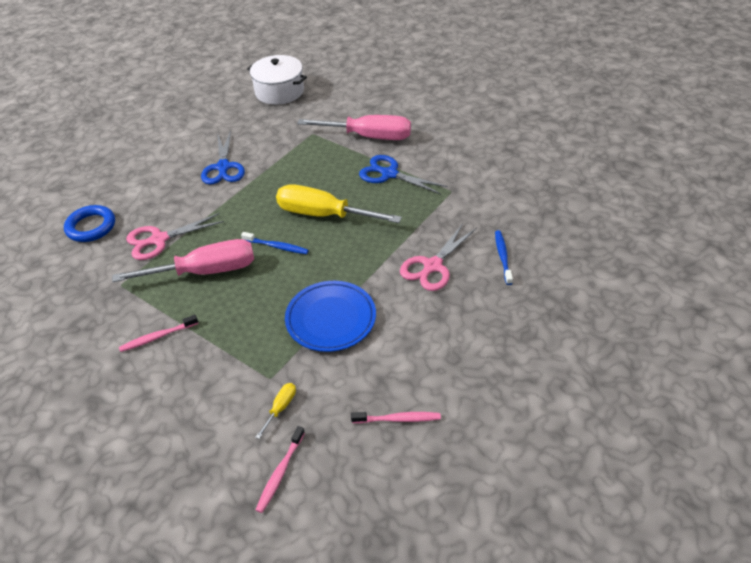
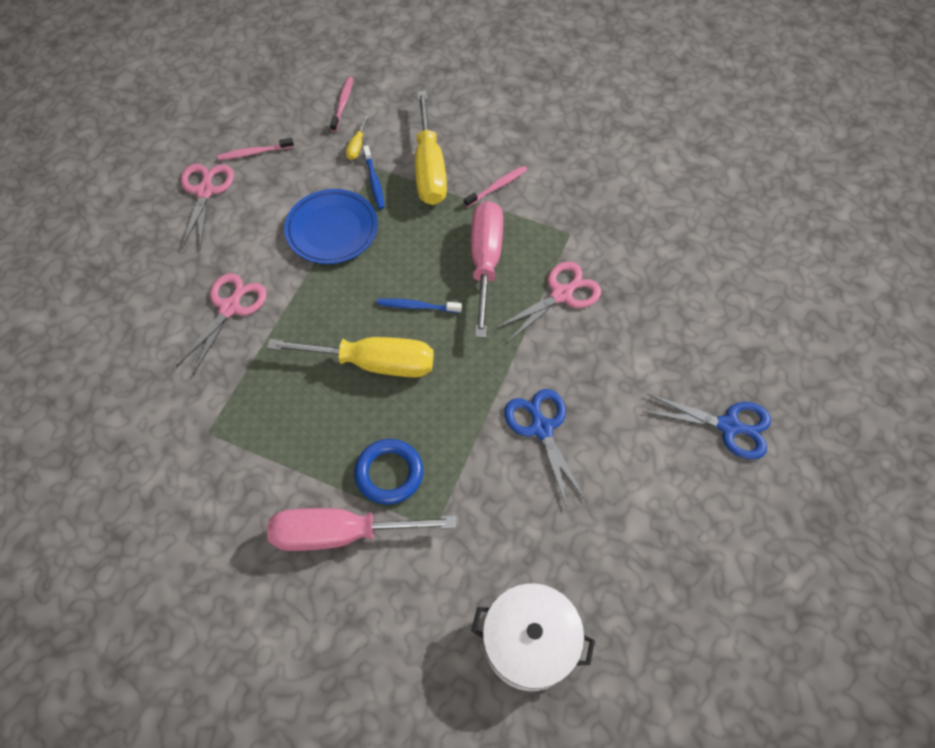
camera: 165 degrees right, 15 degrees up
(91, 227) = (656, 300): blue ring -> blue ring (389, 473)
(205, 271) = (485, 262): pink screwdriver -> pink screwdriver turned 120 degrees clockwise
(214, 367) = (429, 168): none -> yellow screwdriver
(389, 174) = (298, 452): blue scissors -> blue scissors (729, 426)
(455, 379) = (205, 191): none -> pink scissors
(503, 257) = (147, 333): blue toothbrush -> blue toothbrush (374, 181)

